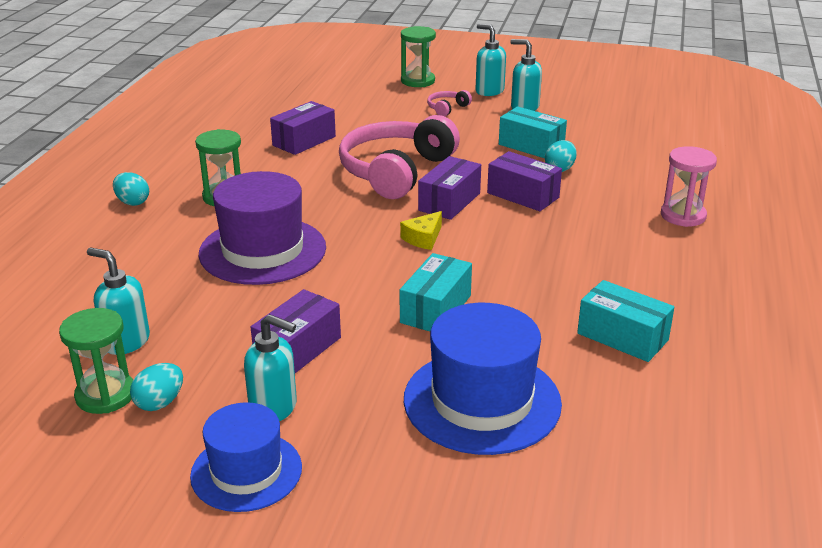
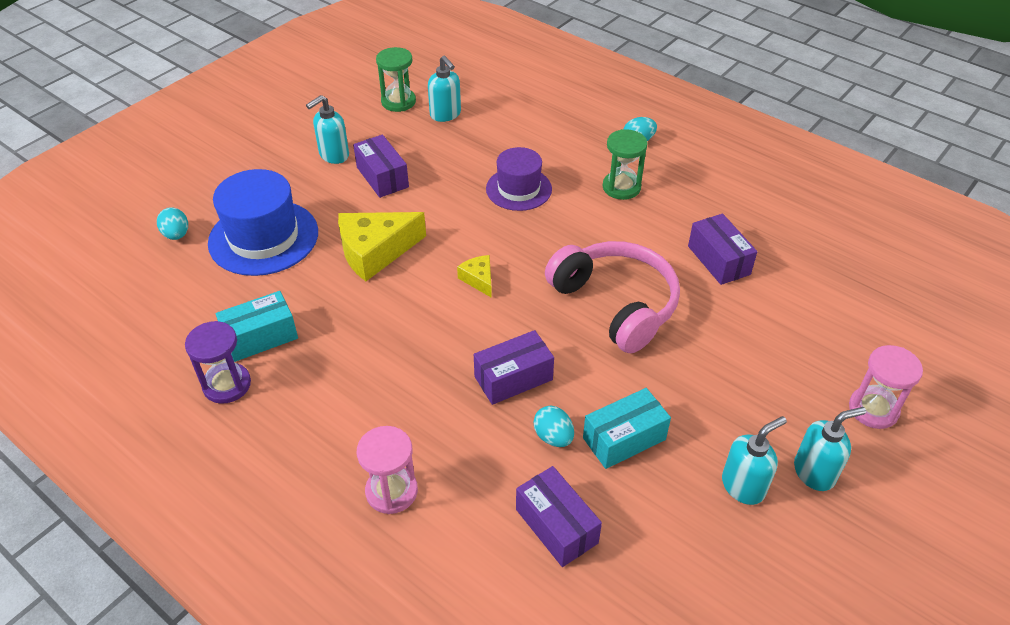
camera: 115 degrees right, 15 degrees up
(126, 342) = (445, 115): turquoise soap dispenser -> turquoise soap dispenser turned 90 degrees clockwise
(160, 403) = (375, 118): turquoise egg -> turquoise egg (176, 235)
(246, 471) = (292, 136): blue hat -> none
(262, 250) = (518, 189): purple hat -> purple hat, size x0.64
(418, 81) = (873, 409): green hourglass -> pink hourglass
(436, 309) = (375, 252): turquoise box -> yellow cheese
(447, 108) = (767, 404): pink headphones -> none
(449, 202) = (532, 319): purple box -> purple box (556, 526)
(696, 332) = (227, 385): none -> purple hourglass

